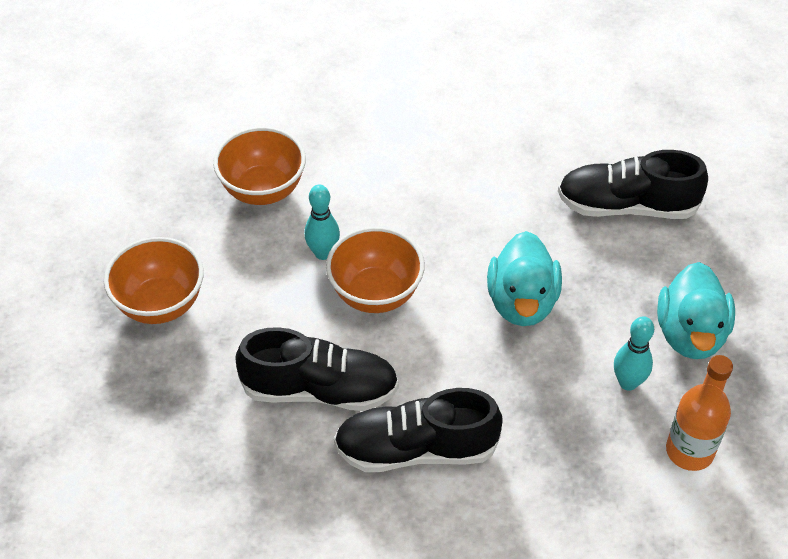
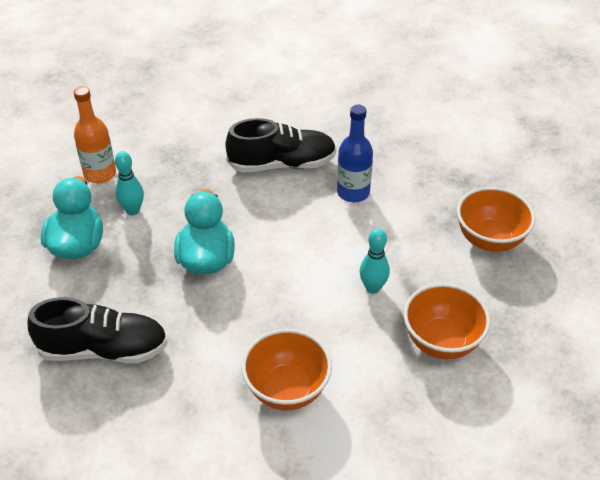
camera: 175 degrees right, 5 degrees down
(320, 390) = (353, 192): black shoe -> blue bottle
(375, 294) = (323, 258): orange bowl -> orange bowl (287, 390)

